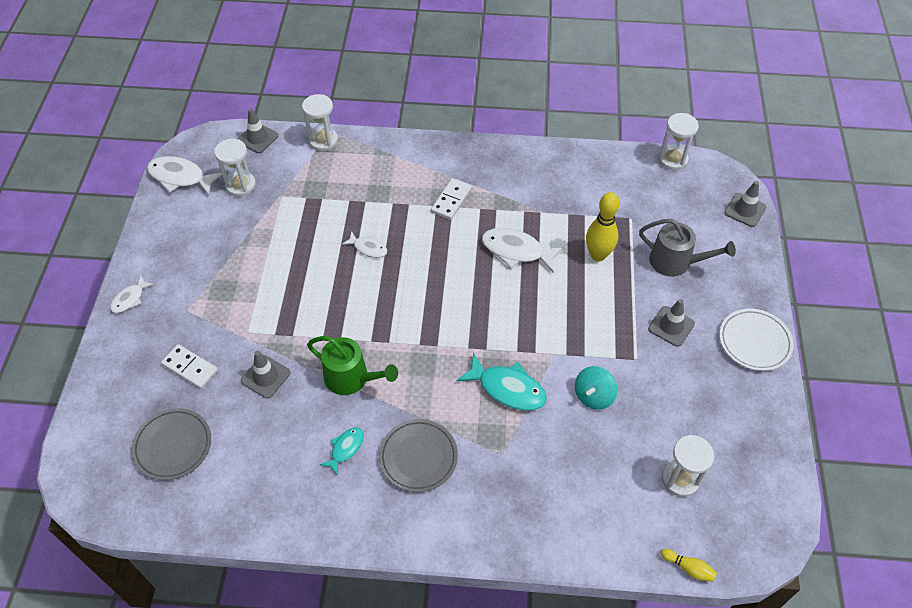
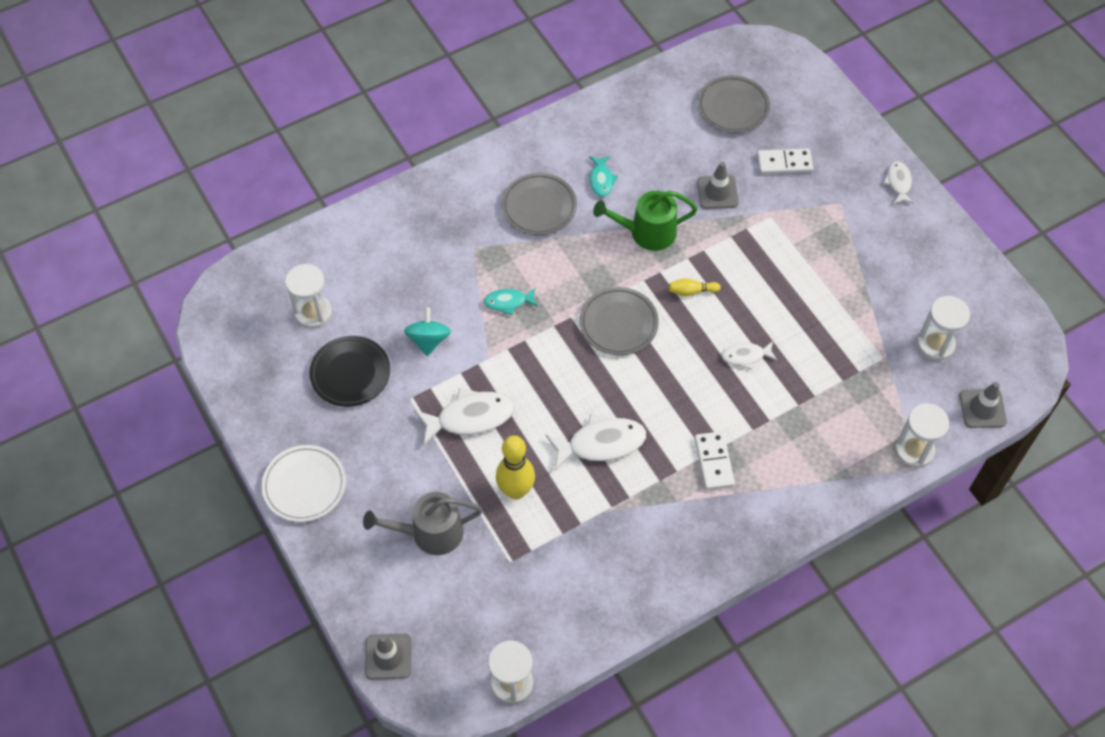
camera: 145 degrees right, 5 degrees up
(180, 177) = (1001, 316): white fish -> white fish (470, 417)
(436, 321) = (618, 324): none -> grey plate
(507, 388) = (508, 302): turquoise fish -> turquoise fish, size x0.57
(671, 326) = (395, 453): grey traffic cone -> none
(674, 406) = (350, 374): none -> black plate
(688, 568) = (273, 250): yellow bowling pin -> yellow bowling pin (691, 291)

